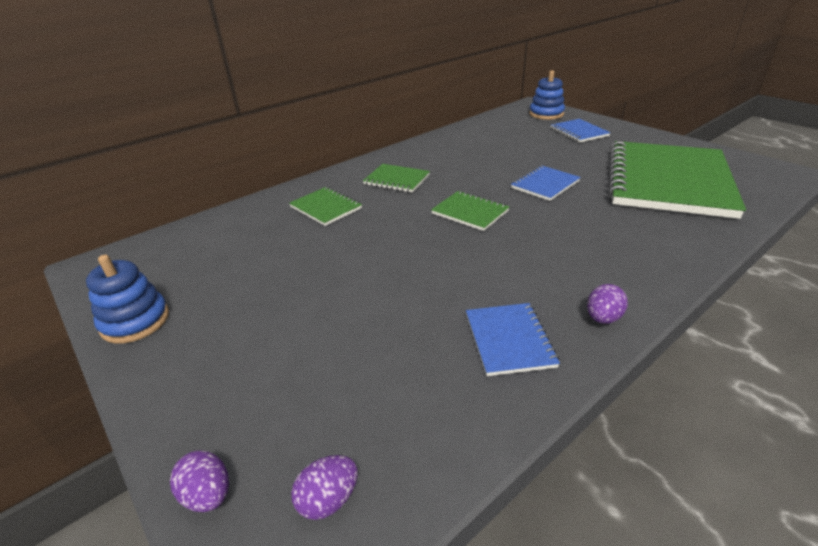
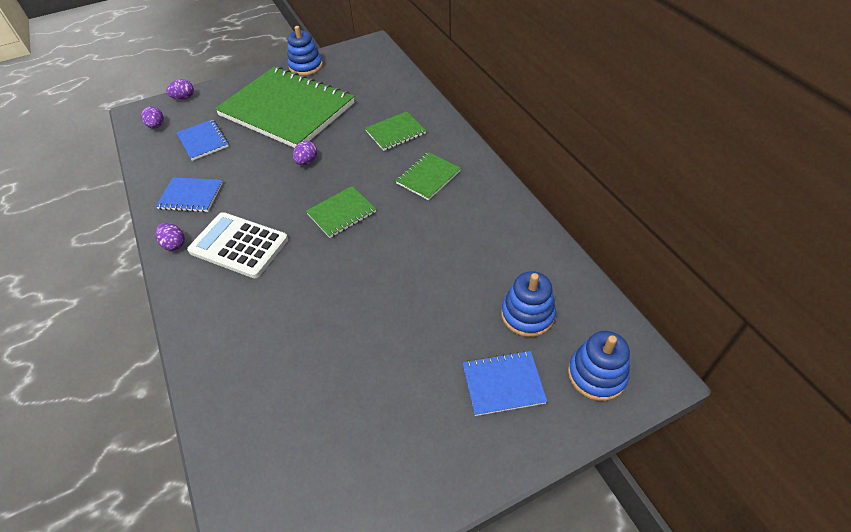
camera: 105 degrees right, 15 degrees up
(394, 254) = (307, 162): none -> purple egg
(521, 131) = (527, 315): none -> blue stacking toy
(545, 184) = (364, 283): blue notebook -> blue notebook (203, 141)
(561, 263) = (238, 245): none -> white calculator
(667, 181) = (315, 403): green notebook -> green notebook (287, 110)

